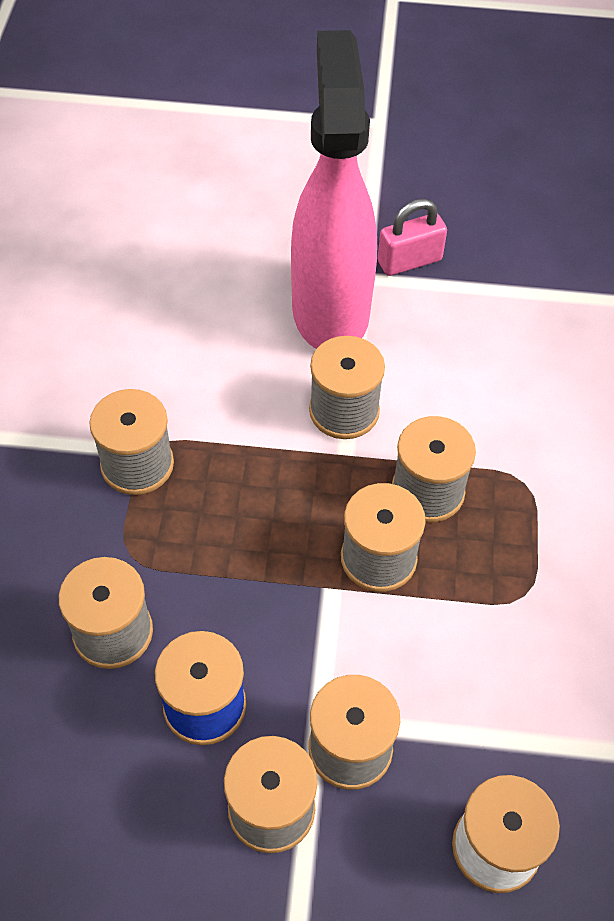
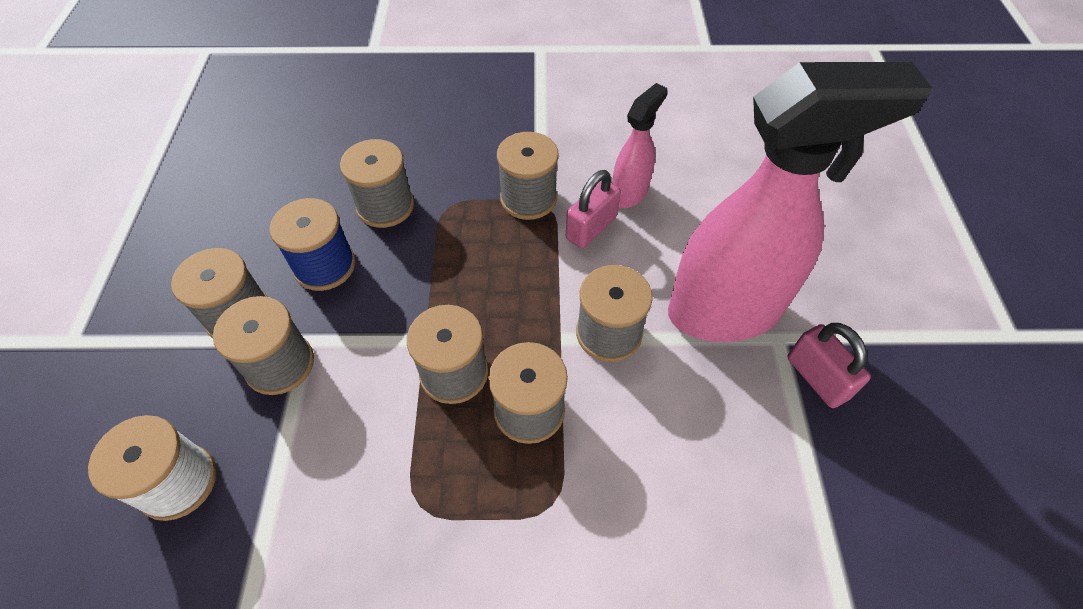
camera: 85 degrees right, 0 degrees up
(153, 361) = (629, 193): none -> pink spray bottle
(199, 406) = (591, 228): none -> pink padlock

